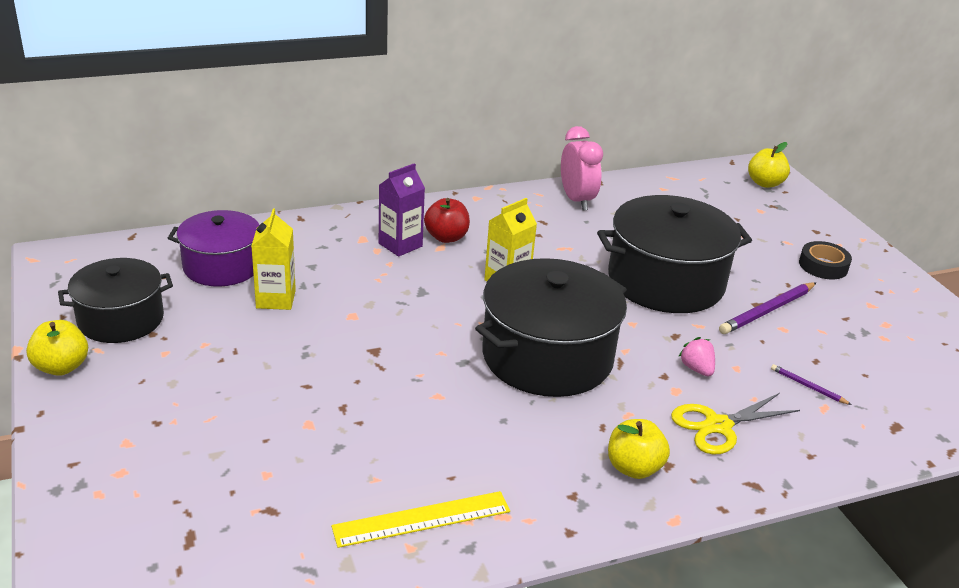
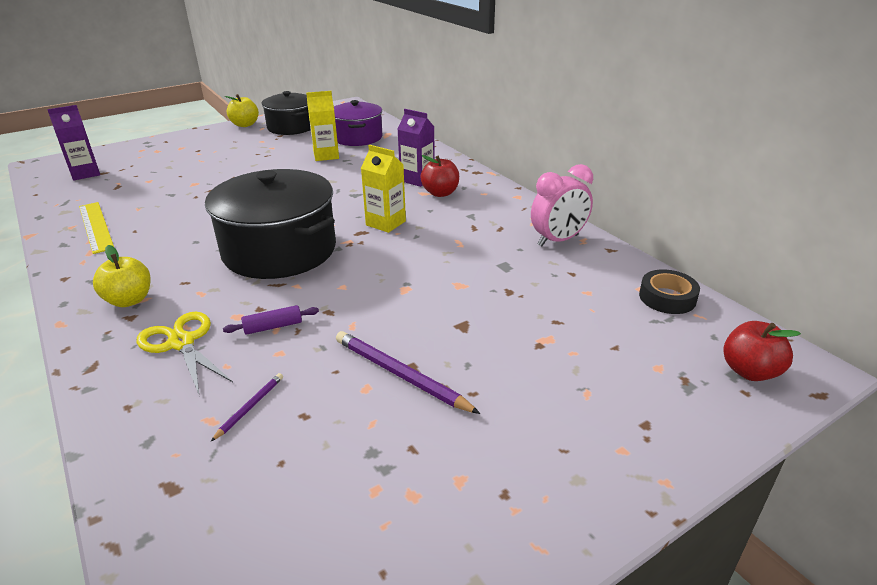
camera: 80 degrees right, 0 degrees up
(180, 560) = (85, 173): none -> purple carton
(665, 281) = (429, 301): black pot -> none
(696, 369) = (273, 327): pink strawberry -> purple rolling pin
(765, 183) = (749, 371): yellow apple -> red apple
(823, 266) = (543, 429): black tape -> black tape (667, 298)

